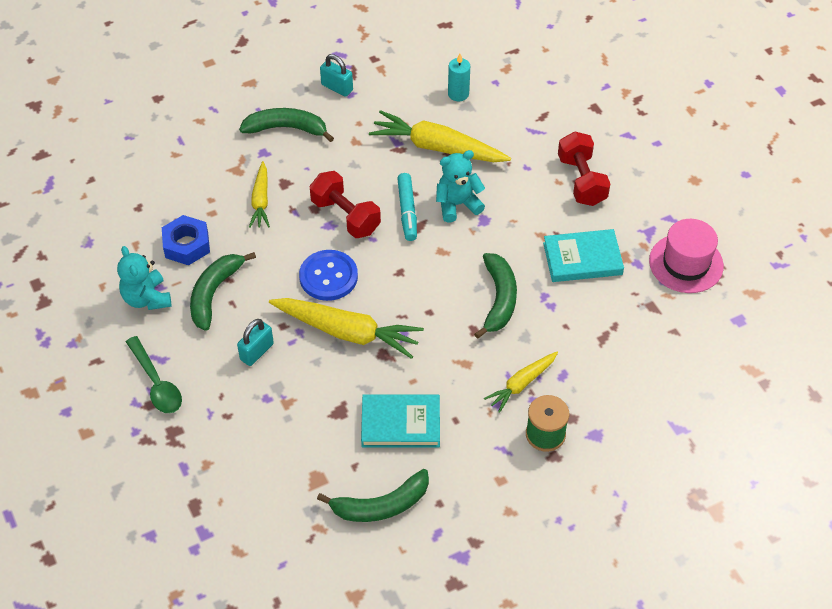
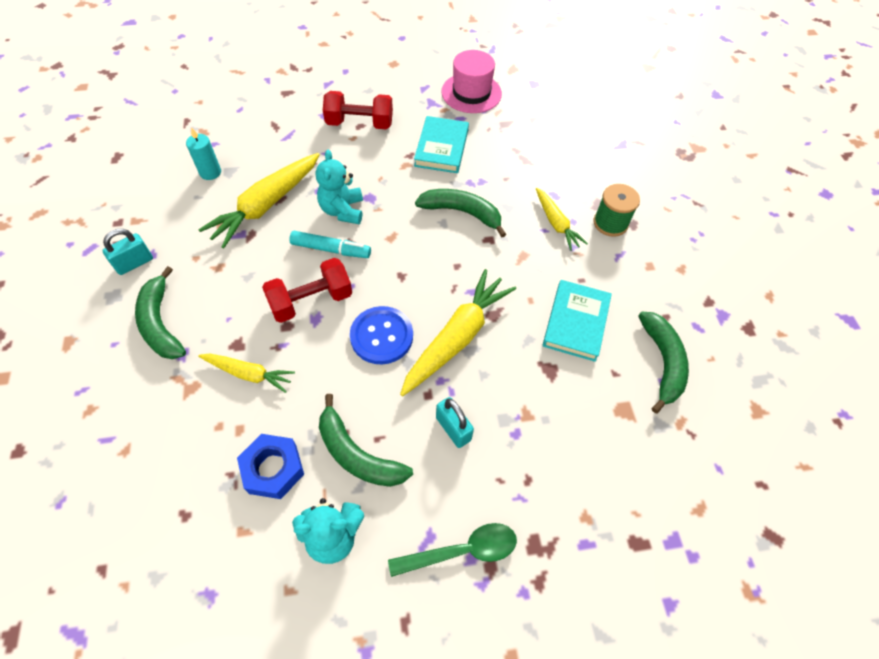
camera: 75 degrees left, 5 degrees up
(286, 128) = (161, 323): green banana -> green banana turned 45 degrees counterclockwise

